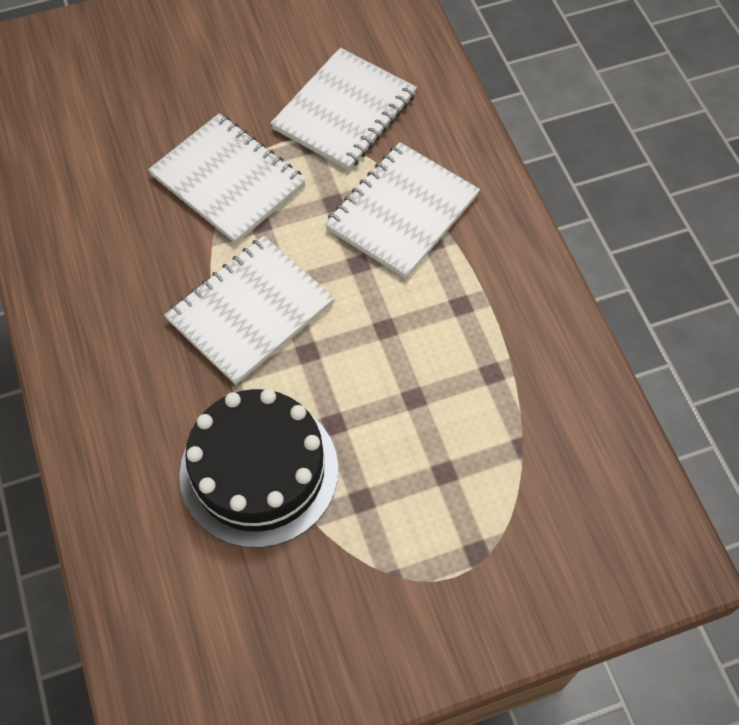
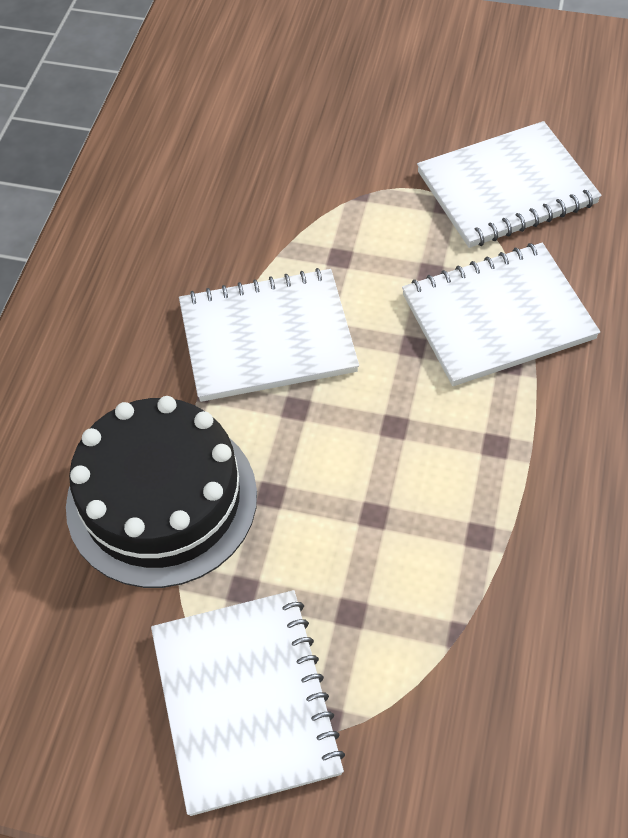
camera: 35 degrees right, 5 degrees down
(228, 181) = (337, 201): white notebook -> white notebook (245, 701)

